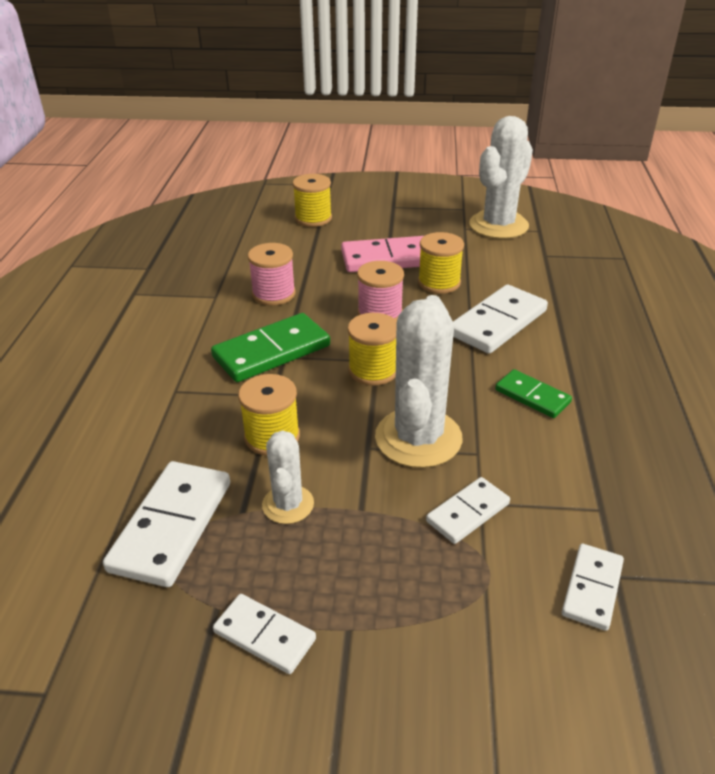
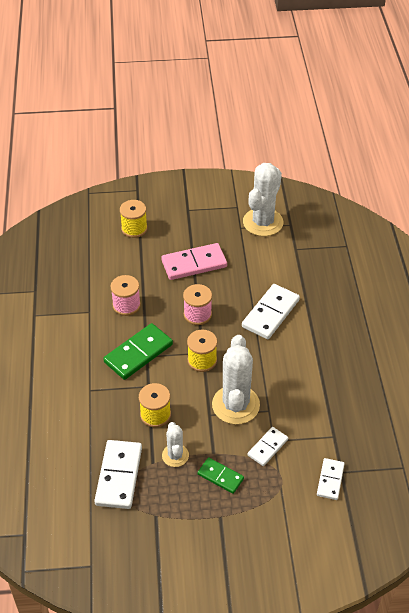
camera: 10 degrees left, 10 degrees up
(264, 635) = (182, 525): white domino -> none
(439, 283) = (230, 283): yellow spool -> none
(532, 396) = (295, 368): green domino -> green domino (220, 476)

